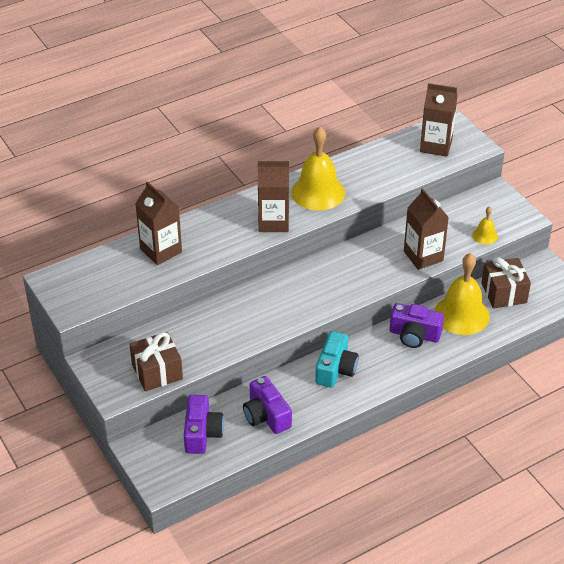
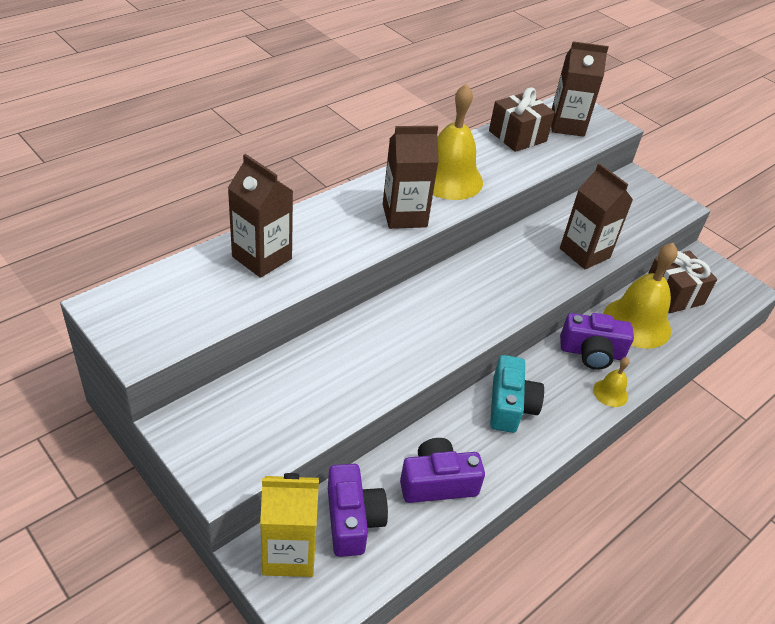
camera: 15 degrees left, 0 degrees up
(156, 448) = (289, 553): none -> yellow carton
(157, 372) = (279, 434): brown gift -> brown gift (517, 136)
(266, 416) = (437, 483): purple camera -> purple camera turned 120 degrees clockwise
(485, 235) = (644, 226): yellow bell -> yellow bell (610, 393)

